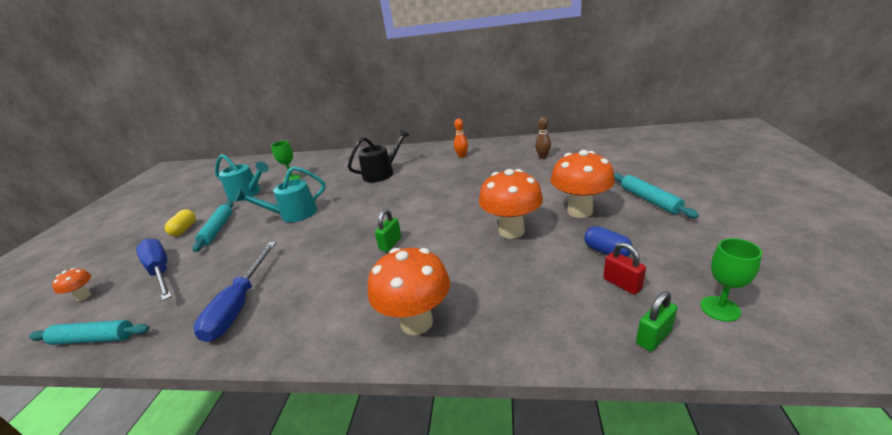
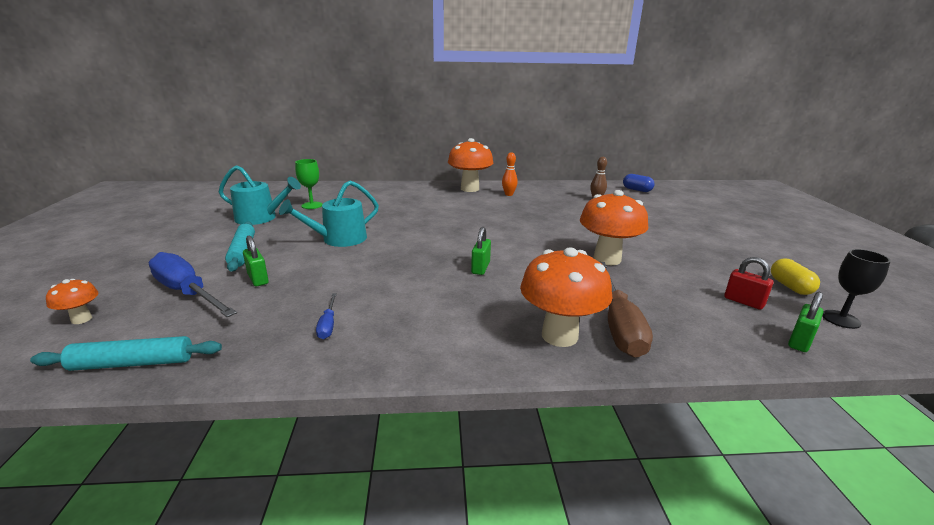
camera: 15 degrees left, 5 degrees down
(184, 229) = (193, 251): yellow capsule -> yellow capsule (790, 287)
(214, 257) = (258, 279): none -> green padlock
(239, 305) = (328, 325): blue screwdriver -> blue screwdriver, size x0.45
(381, 173) = (425, 205): black watering can -> none
(478, 310) = (618, 324): none -> brown screwdriver
(580, 211) = (664, 244): orange mushroom -> orange mushroom (470, 189)
(606, 251) = (712, 276): blue capsule -> blue capsule (637, 190)
(649, 200) = (724, 237): turquoise rolling pin -> none
(720, 308) = (840, 319): green goblet -> black goblet

